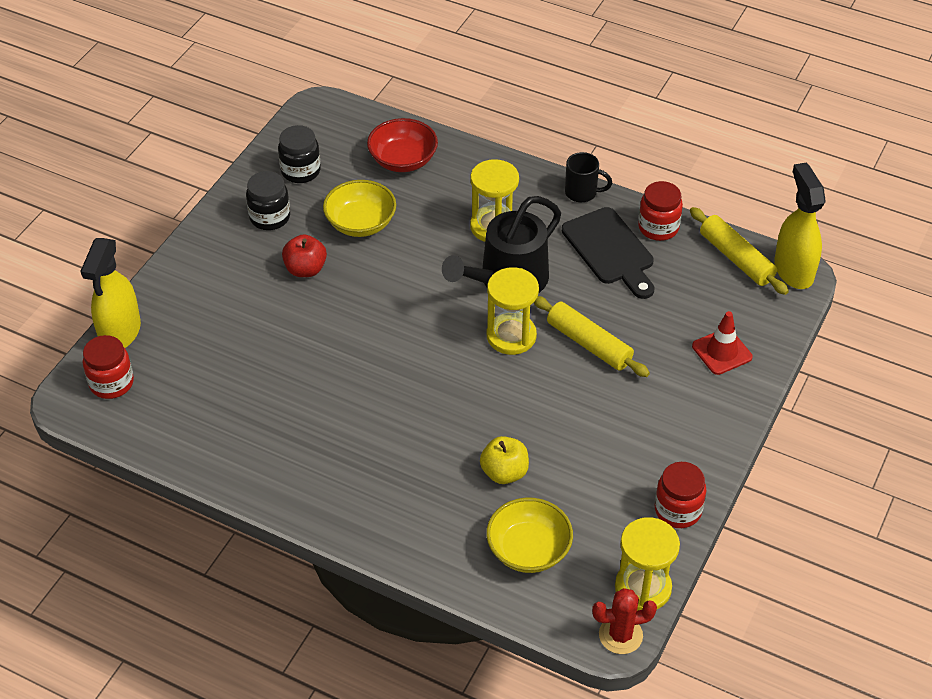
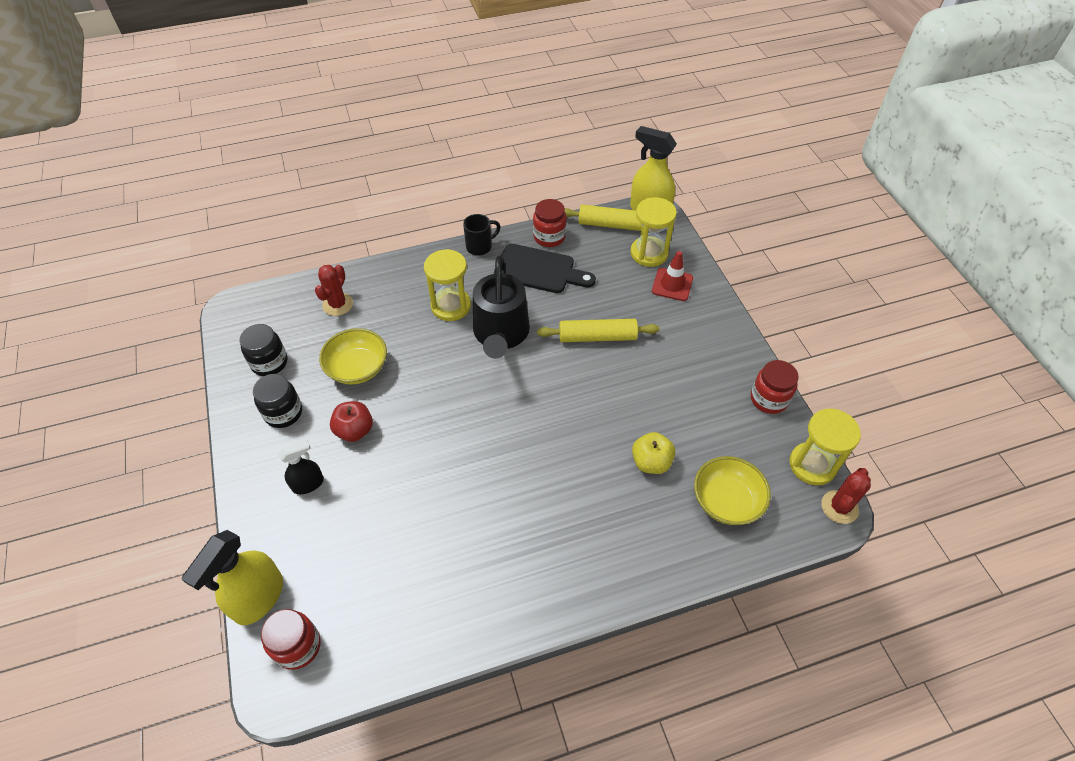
camera: 45 degrees left, 5 degrees up
(120, 333) = (258, 598): yellow spray bottle -> yellow spray bottle turned 60 degrees clockwise
(231, 283) = (308, 484): none -> black spray bottle
(403, 160) = (338, 304): red bowl -> red cactus
(511, 336) = (546, 368): yellow hourglass -> yellow hourglass (649, 253)

